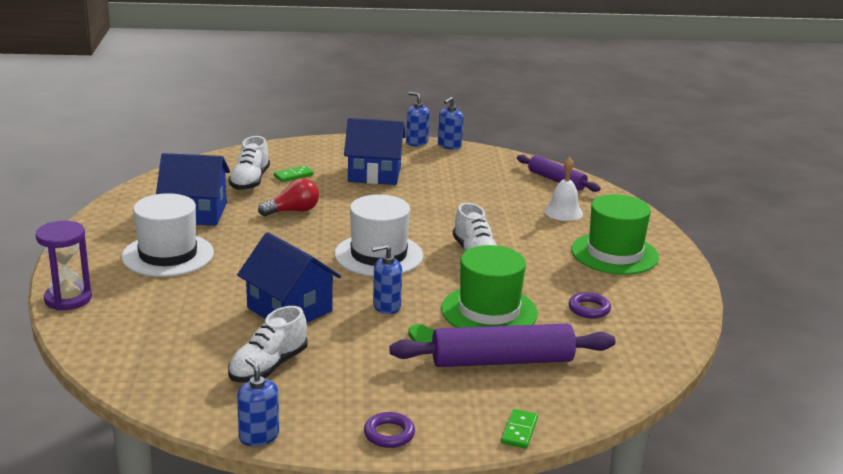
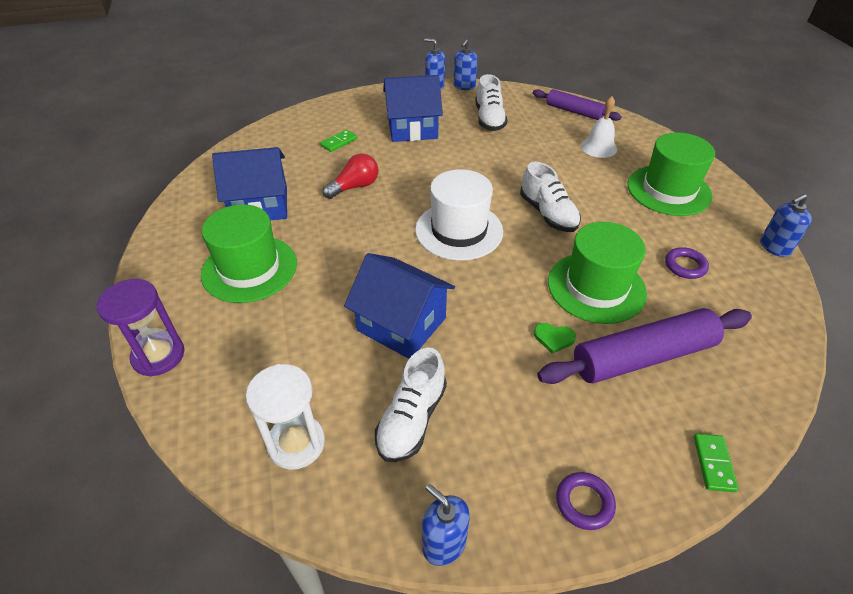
camera: 10 degrees left, 20 degrees up
(164, 366) = (296, 443): none -> white hourglass
(168, 255) = (249, 268): white hat -> green hat
(250, 181) = (300, 156): white shoe -> white shoe (489, 119)
(386, 306) = (496, 300): blue soap dispenser -> blue soap dispenser (774, 247)

